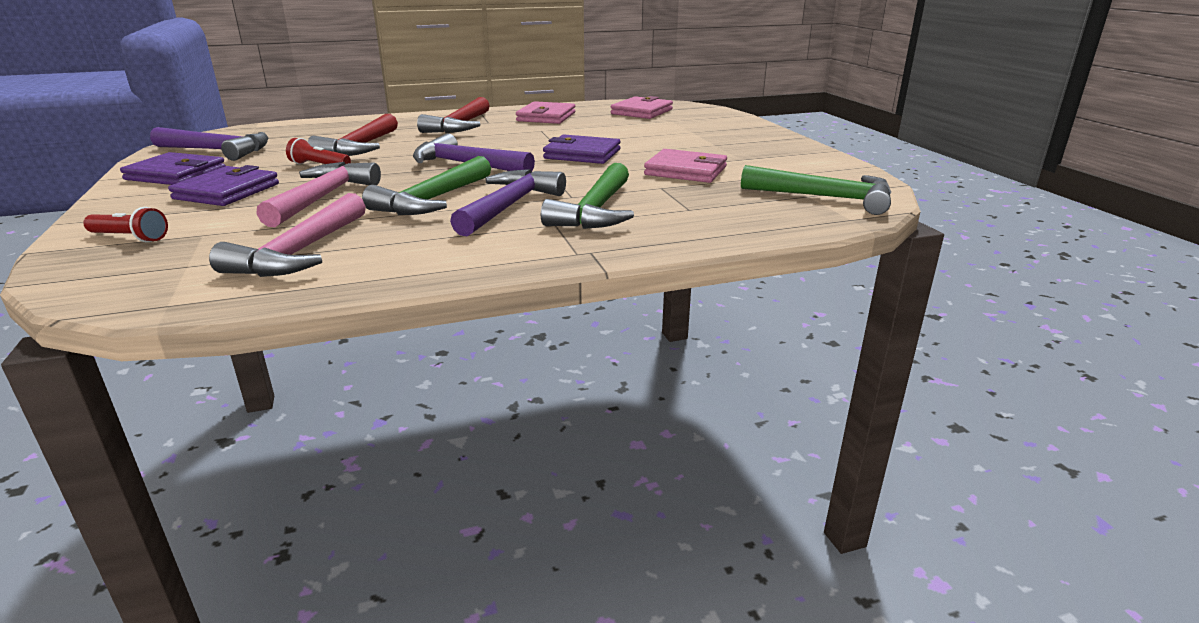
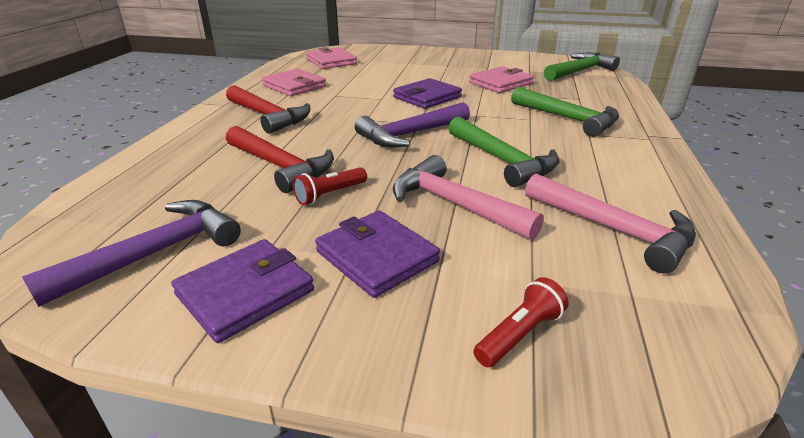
camera: 60 degrees left, 5 degrees up
(509, 206) = (540, 139): purple hammer -> none

